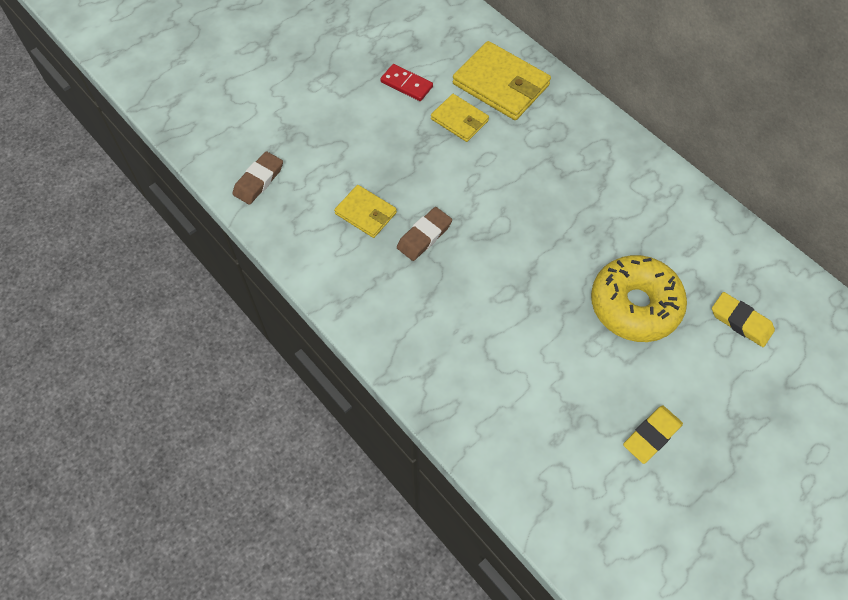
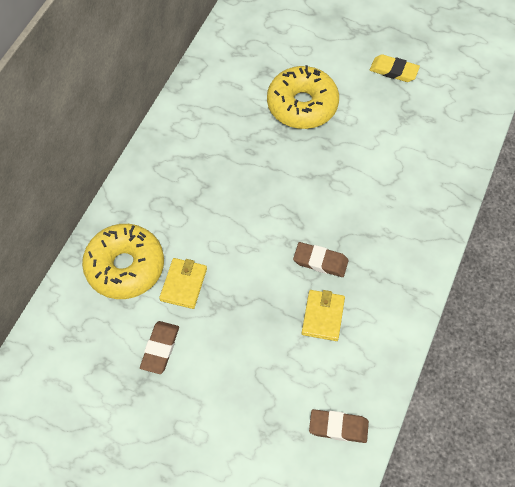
camera: 115 degrees left, 0 degrees up
(406, 84) = (160, 348): red domino -> brown eraser
(501, 84) = (125, 267): yellow wallet -> yellow donut
(741, 321) = (280, 45): yellow eraser -> none

